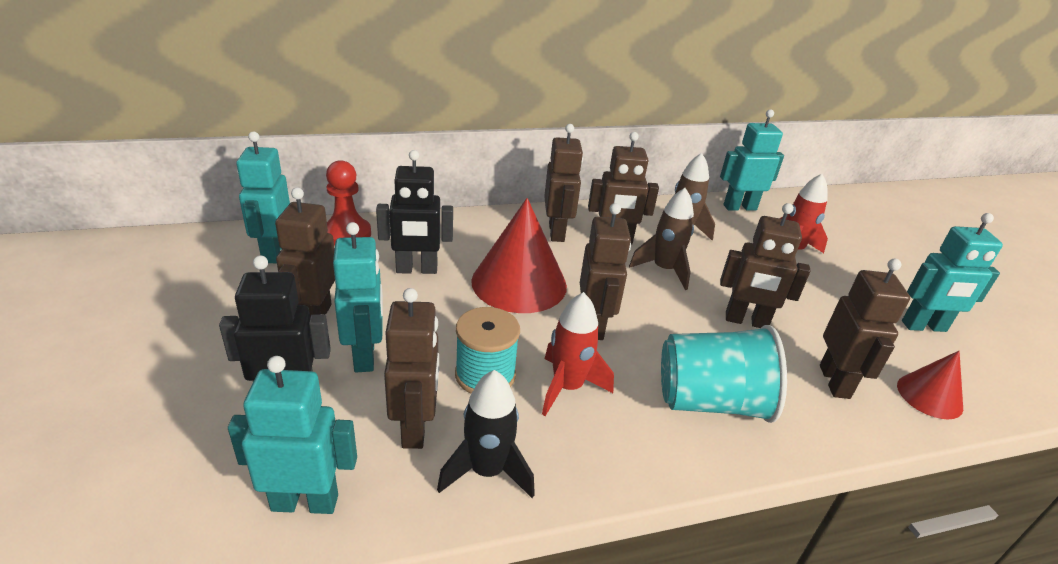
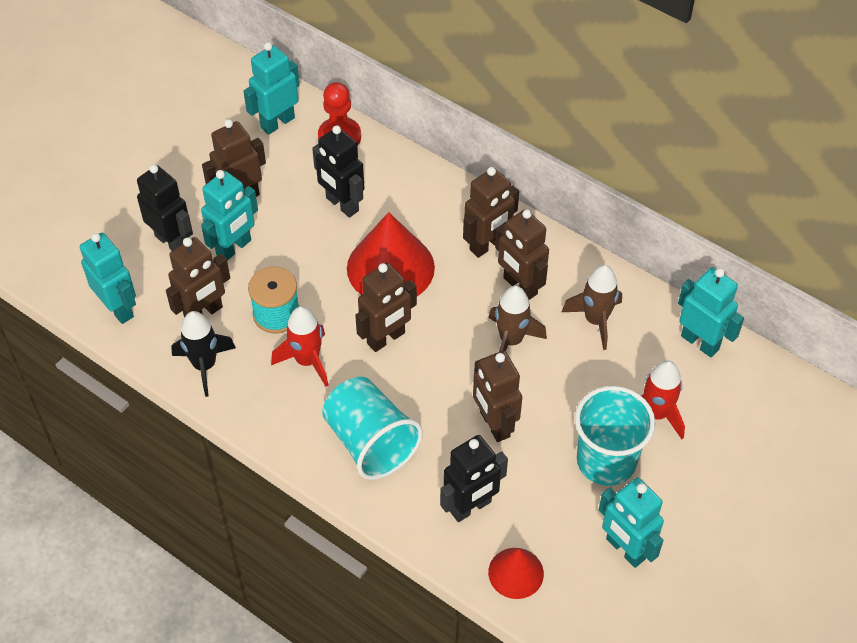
camera: 55 degrees right, 20 degrees up
(824, 291) = (606, 461): none -> turquoise cup
(835, 382) = (471, 507): brown robot -> black robot

